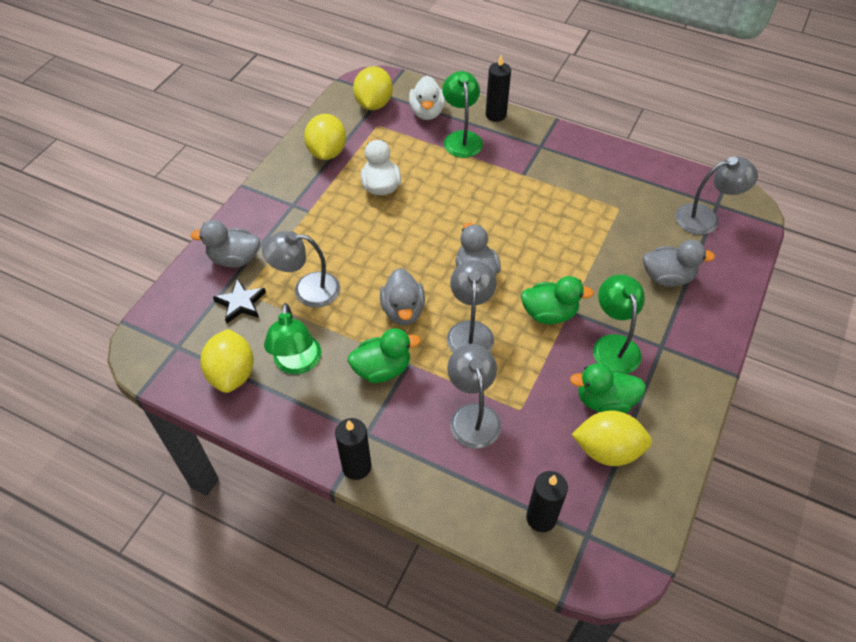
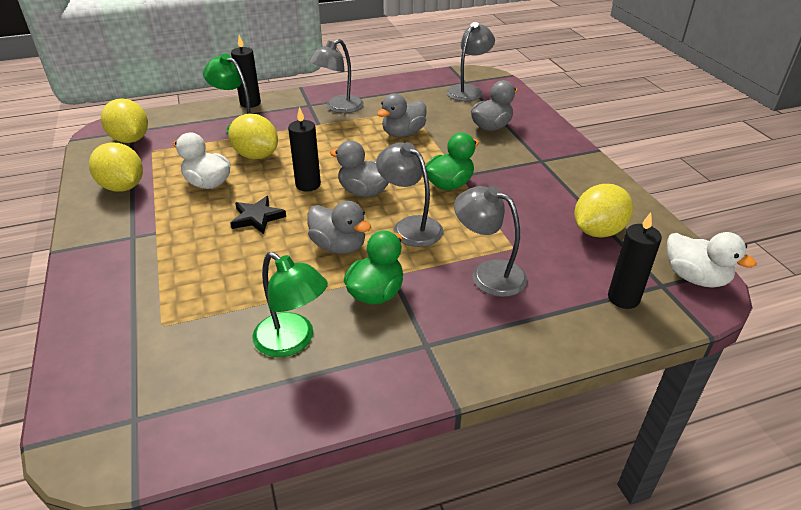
camera: 45 degrees left, 15 degrees down
(232, 373) = (233, 396): yellow lemon -> yellow lemon (256, 155)
(234, 259) = (115, 308): grey duck -> grey duck (403, 133)
(240, 303) = (168, 336): black star -> black star (257, 217)
(307, 290) = (229, 285): grey lamp -> grey lamp (338, 108)
(356, 466) = (452, 374): black candle -> black candle (308, 185)
(427, 112) = (189, 124): white duck -> white duck (695, 278)
(604, 401) = (555, 207): green duck -> none
(613, 345) = (514, 176): green lamp -> none

